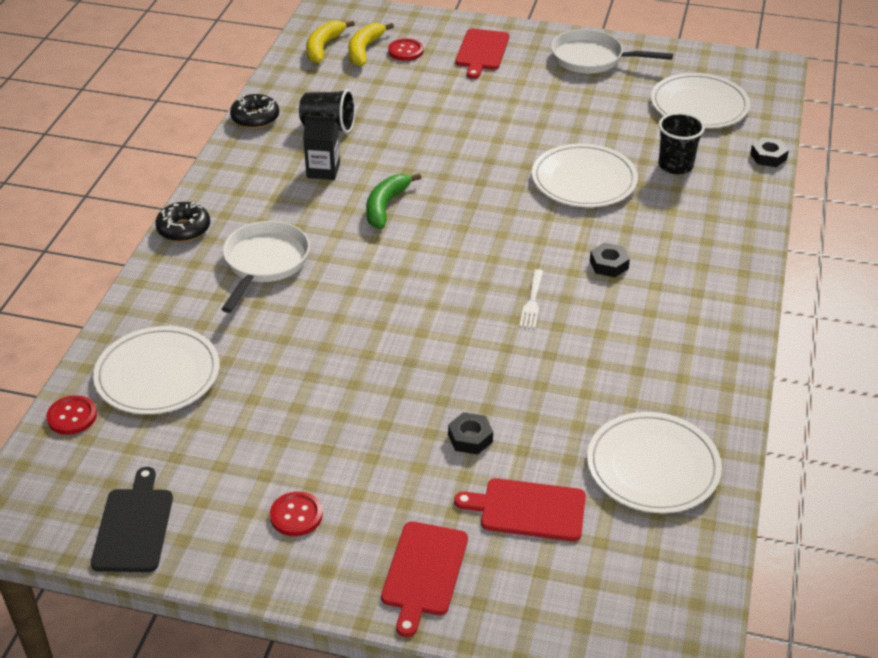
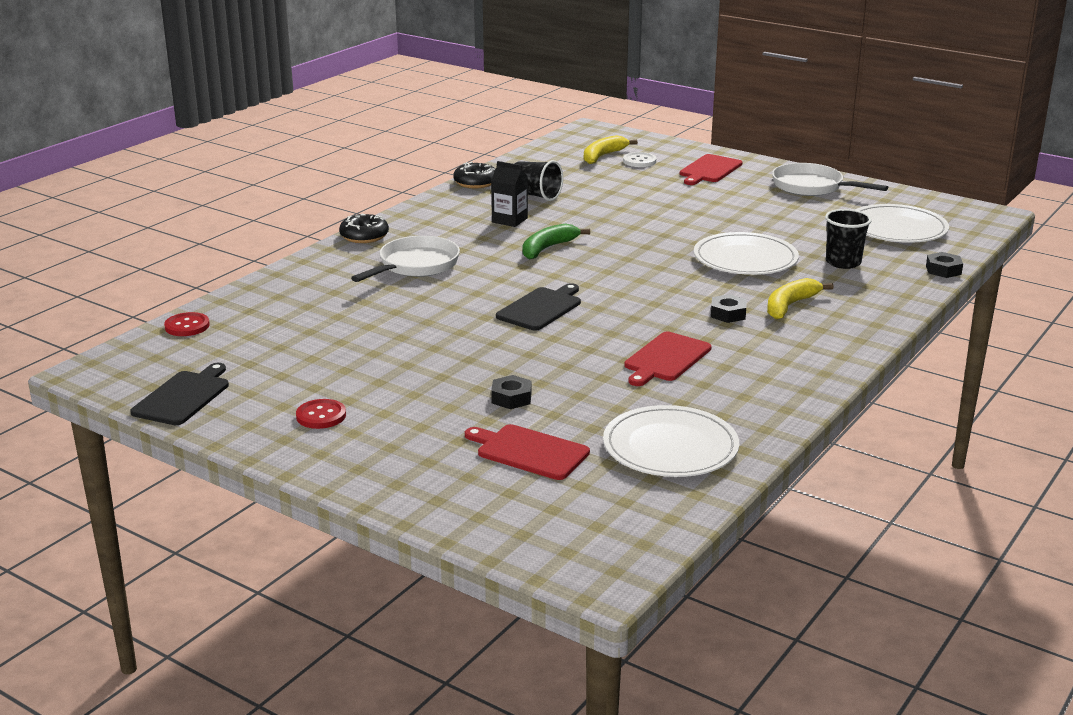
camera: 20 degrees right, 15 degrees down
(157, 374) = (274, 314): white plate -> none
(323, 47) = (568, 150): yellow banana -> yellow banana (790, 305)
(405, 51) = (639, 161): red button -> white button
(424, 572) = (403, 471): red cutting board -> red cutting board (666, 359)
(427, 298) = (541, 308): none -> black cutting board
(532, 301) = (636, 325): white fork -> none

